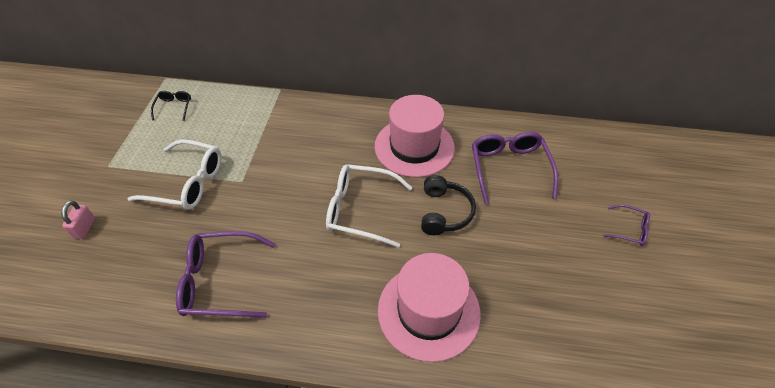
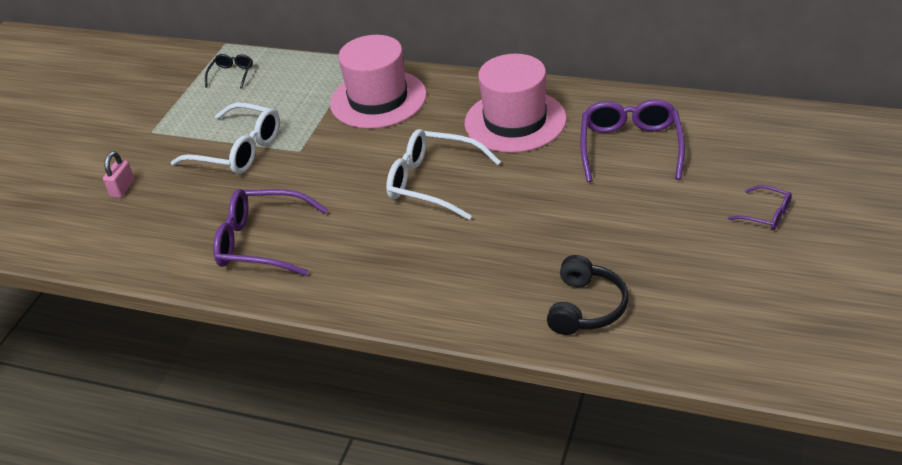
camera: 15 degrees right, 10 degrees down
(428, 311) = (490, 280): pink hat -> pink hat (378, 99)
(444, 212) = (535, 188): black headphones -> black headphones (586, 307)

